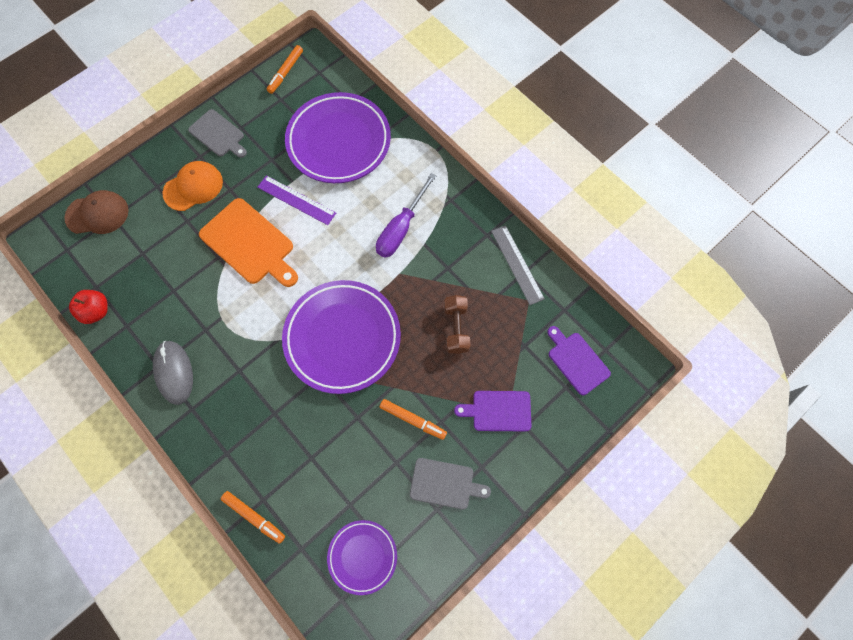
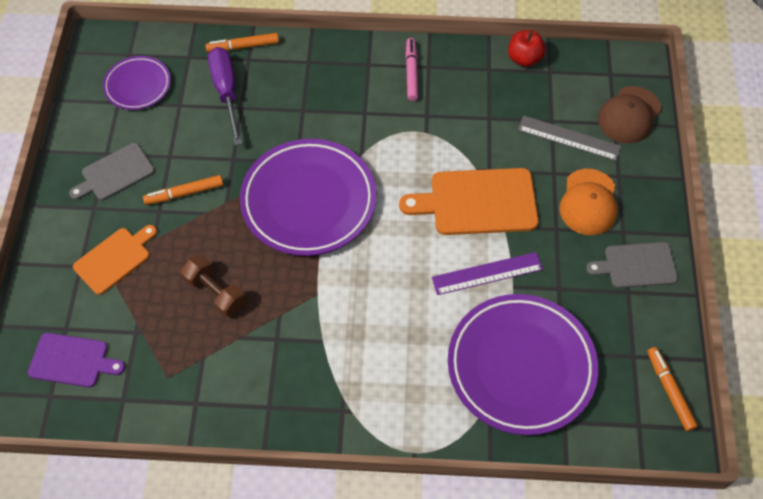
camera: 135 degrees right, 10 degrees down
(174, 372) = (411, 72): grey mouse -> pink marker
(401, 228) = (360, 336): purple screwdriver -> purple screwdriver (226, 92)
(498, 411) = (115, 258): purple cutting board -> orange cutting board
(517, 264) = (210, 403): grey ruler -> grey ruler (569, 138)

